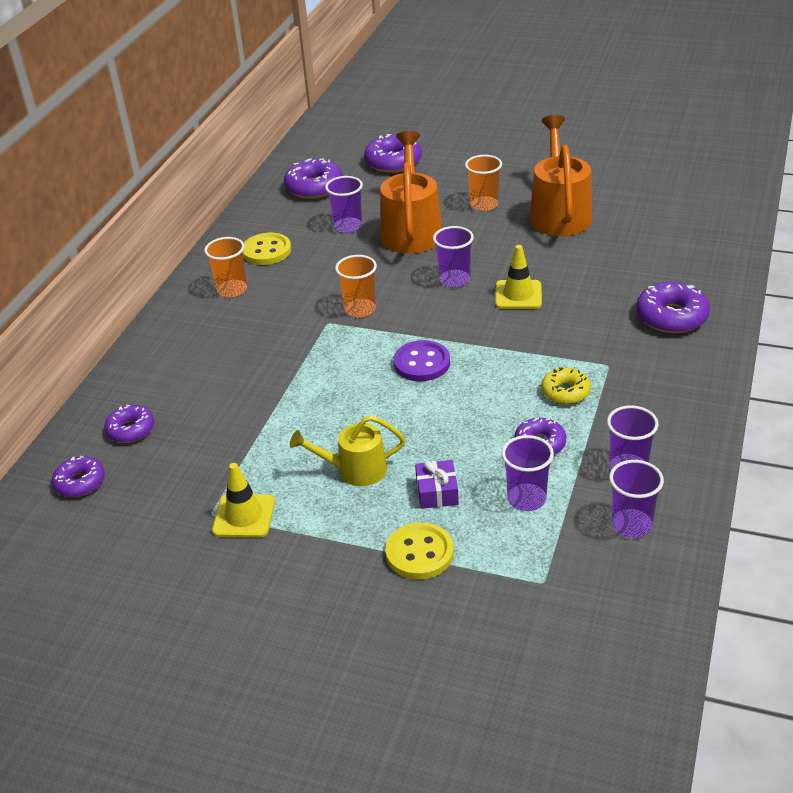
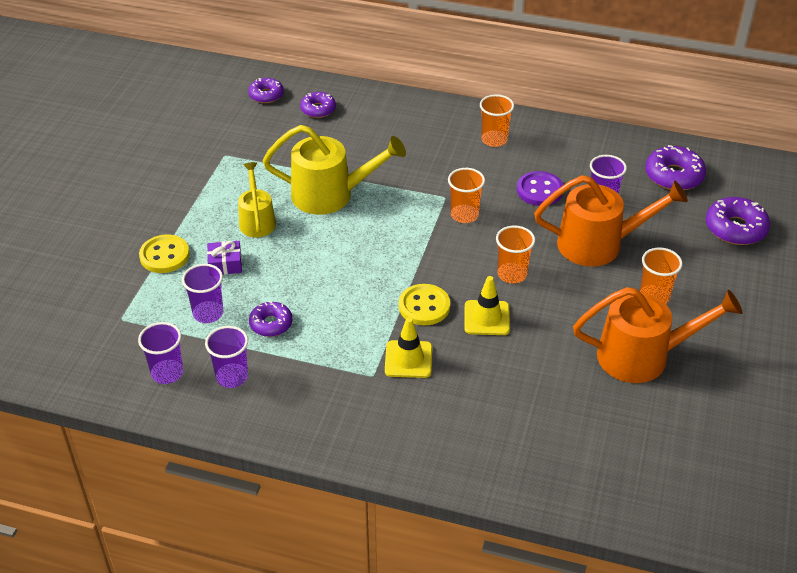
camera: 85 degrees right, 5 degrees up
(244, 516) = (219, 170): yellow traffic cone -> yellow traffic cone (408, 359)
(266, 251) = (556, 154): yellow button -> yellow button (424, 306)
(312, 409) = (331, 195): none -> yellow watering can
(422, 363) = (384, 254): purple button -> purple button (539, 190)
(454, 280) = (512, 274): purple cup -> orange cup
(565, 392) = (336, 343): yellow donut -> none
(671, 317) = (448, 431): purple donut -> none

